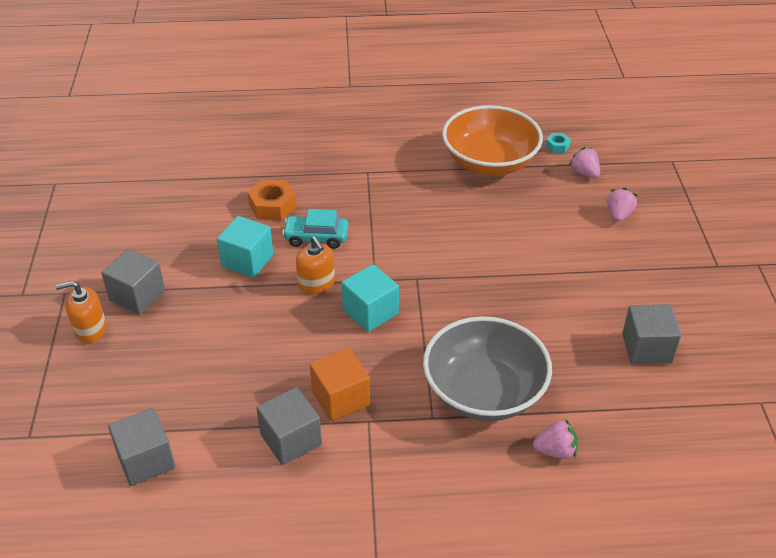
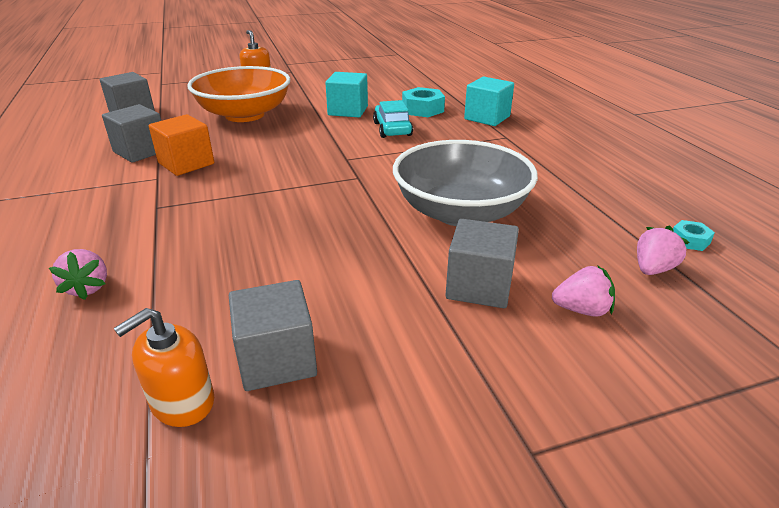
camera: 75 degrees right, 10 degrees down
(137, 295) = (294, 87): grey cube -> grey cube (479, 286)
(272, 206) = (422, 109): orange nut -> turquoise nut
(316, 283) = (331, 137): orange soap dispenser -> orange soap dispenser (182, 402)
(370, 312) = (300, 162): turquoise cube -> turquoise cube (487, 118)
(484, 392) = (190, 231): grey bowl -> grey bowl (460, 212)
(489, 162) = (594, 196): orange bowl -> orange bowl (244, 115)

